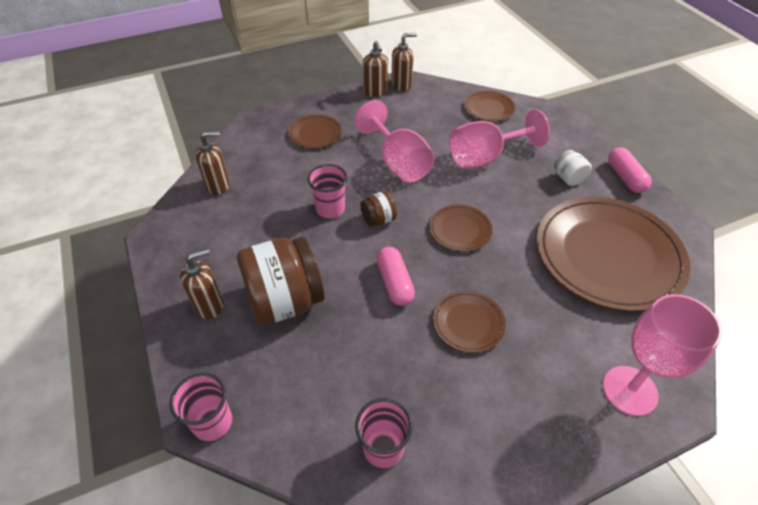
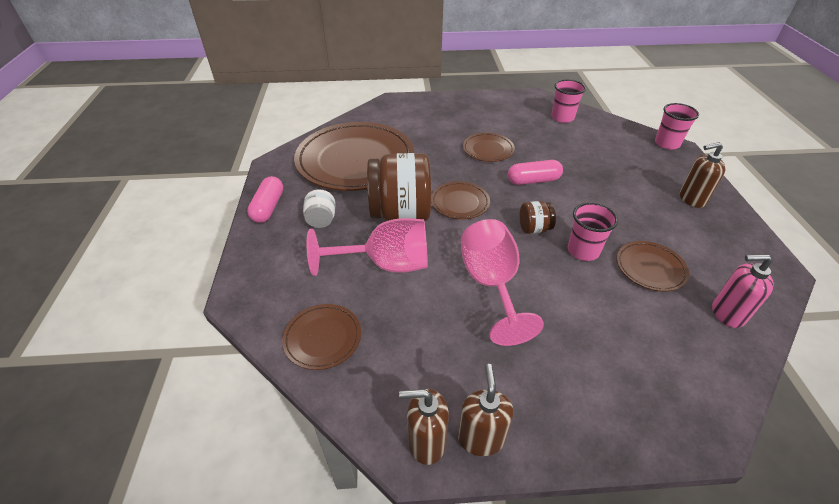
camera: 160 degrees left, 5 degrees down
(218, 185) = (727, 313): brown soap dispenser -> pink soap dispenser
(285, 301) = (626, 188): brown jar -> brown jar (401, 214)
(315, 134) = (599, 366): brown plate -> brown plate (650, 268)
(395, 283) = (533, 180): pink capsule -> pink capsule turned 75 degrees clockwise
(630, 390) = (412, 109): pink goblet -> none

